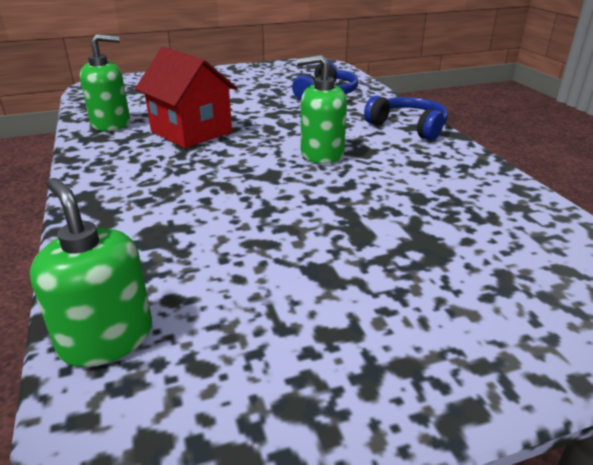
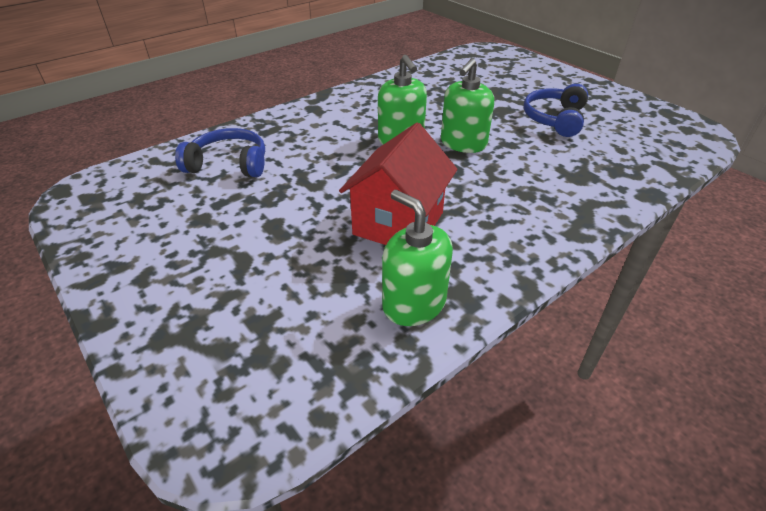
camera: 110 degrees left, 10 degrees up
(106, 338) = (667, 157): green soap dispenser -> green soap dispenser (463, 143)
(408, 127) = (316, 111): blue headphones -> blue headphones (554, 119)

